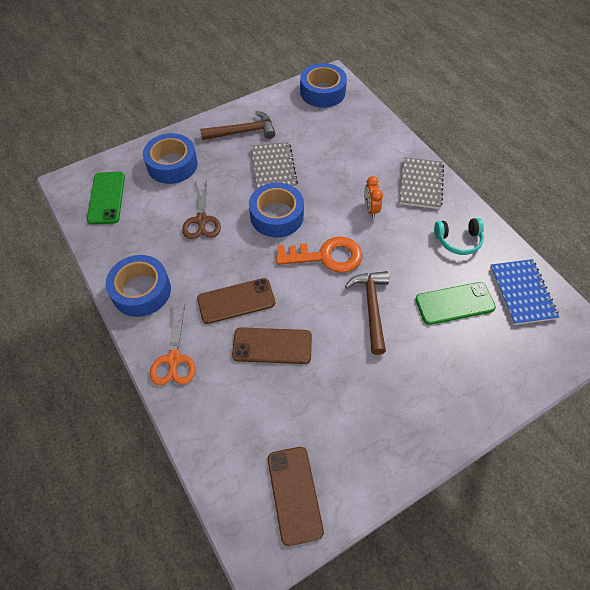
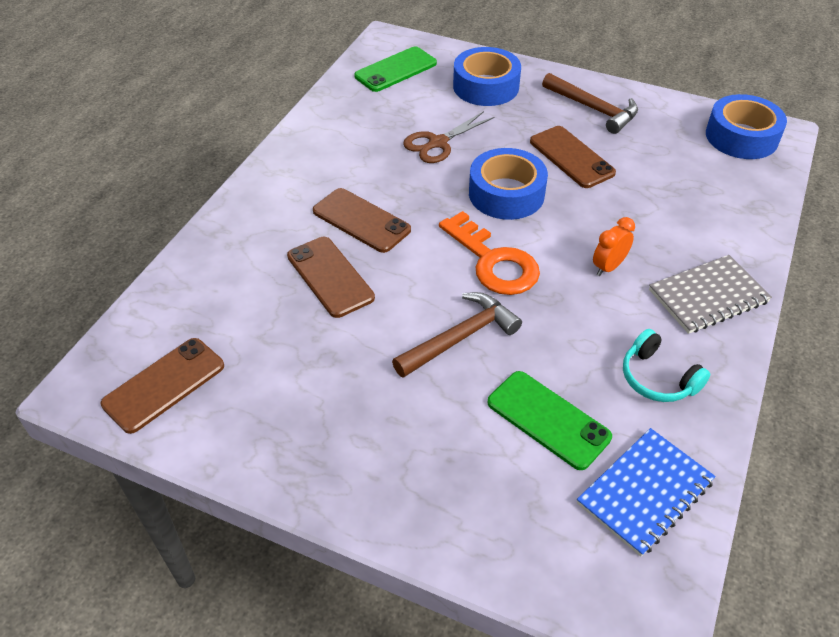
camera: 55 degrees right, 10 degrees down
(141, 291) = (310, 150): blue tape -> none
(174, 359) = (252, 213): orange scissors -> none
(273, 168) = (571, 157): grey notebook -> brown phone

